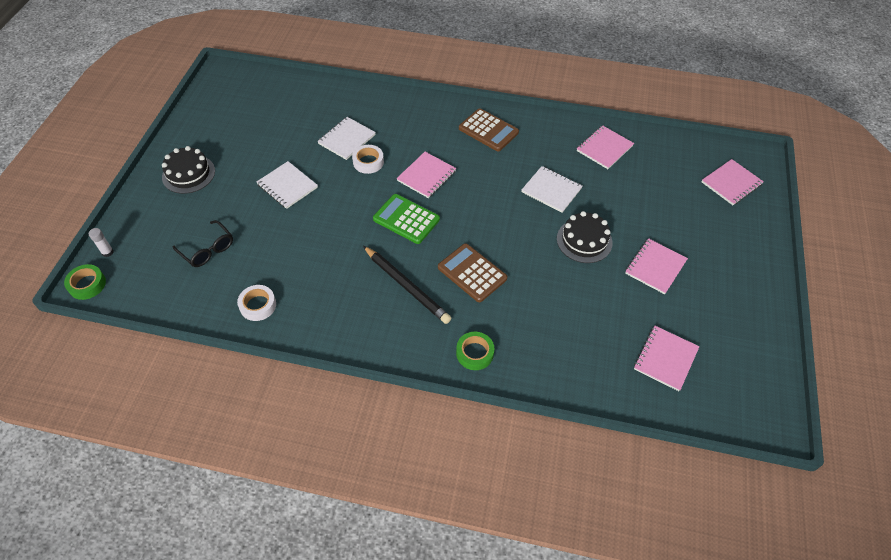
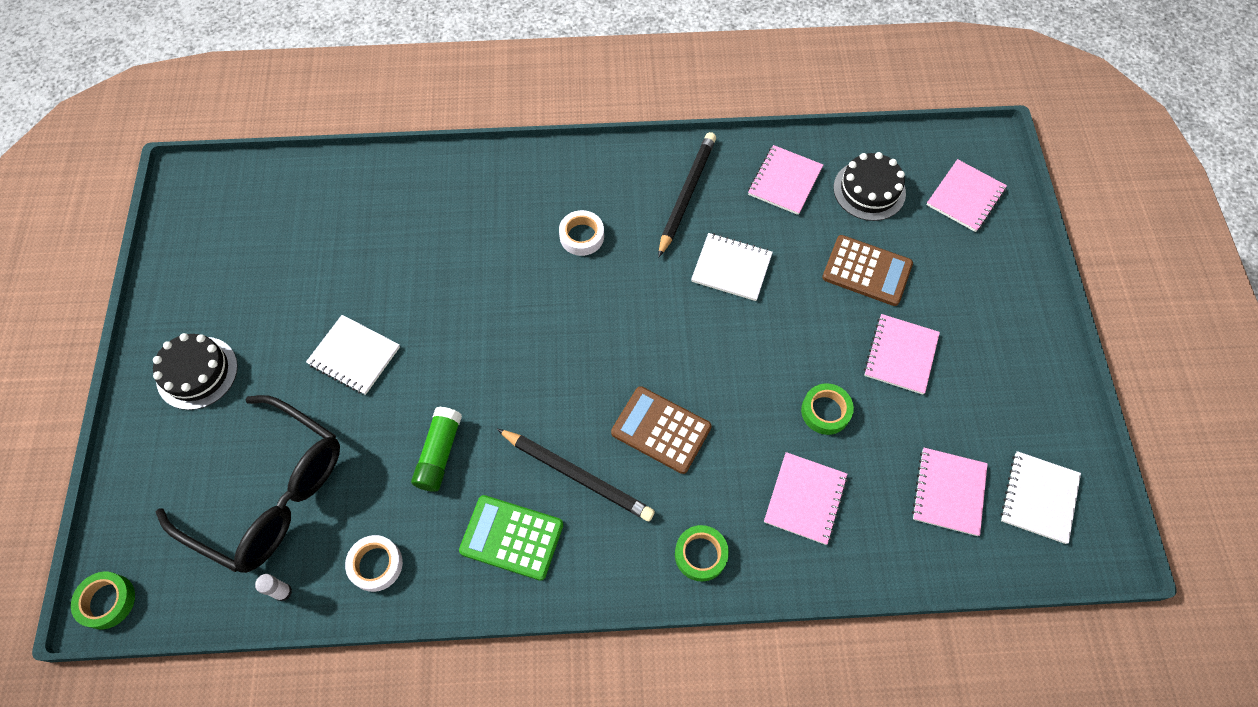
camera: 15 degrees left, 10 degrees up
(107, 252) = (119, 539): white glue stick -> white glue stick (283, 592)
(208, 250) = (271, 494): black glasses -> black glasses, size x2.06
(321, 252) = (439, 453): none -> green glue stick
(346, 139) = (416, 254): white notebook -> white notebook (1038, 498)
(368, 162) = (460, 285): white tape -> white tape (582, 236)
(406, 219) = (544, 367): green calculator -> green calculator (511, 538)
(426, 176) = (551, 288): pink notebook -> pink notebook (805, 499)
(488, 130) = (617, 190): brown calculator -> brown calculator (867, 271)
(534, 142) = (686, 194): none -> black pencil
(584, 240) = (797, 338): black cake -> black cake (869, 190)
(590, 288) = (825, 411): none -> green tape

